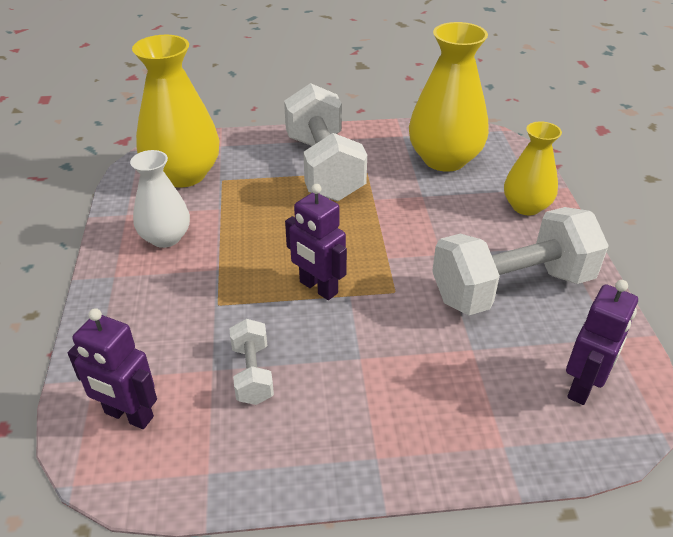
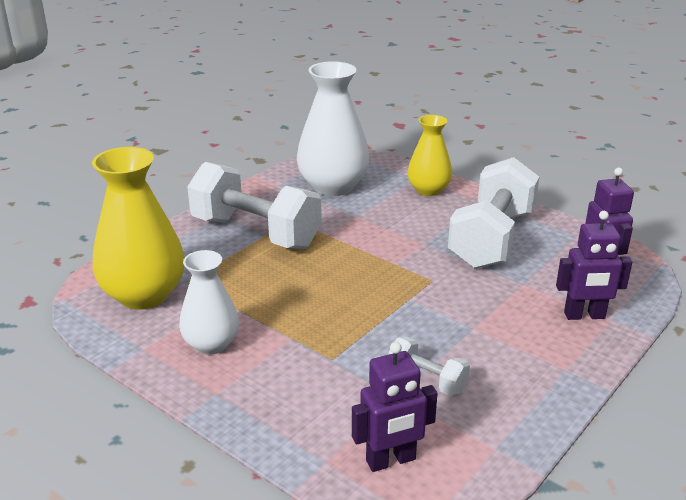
camera: 45 degrees left, 10 degrees down
(318, 288) = (382, 307): purple robot -> purple robot (584, 316)
(444, 159) = (333, 186): yellow vase -> white vase

